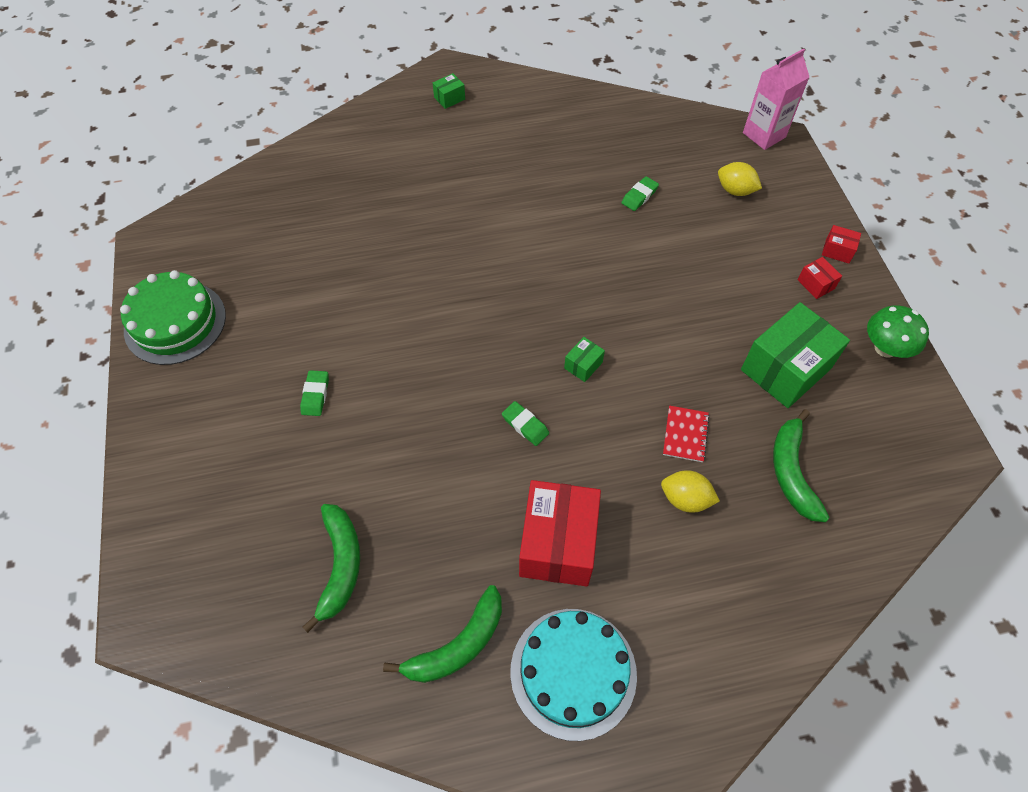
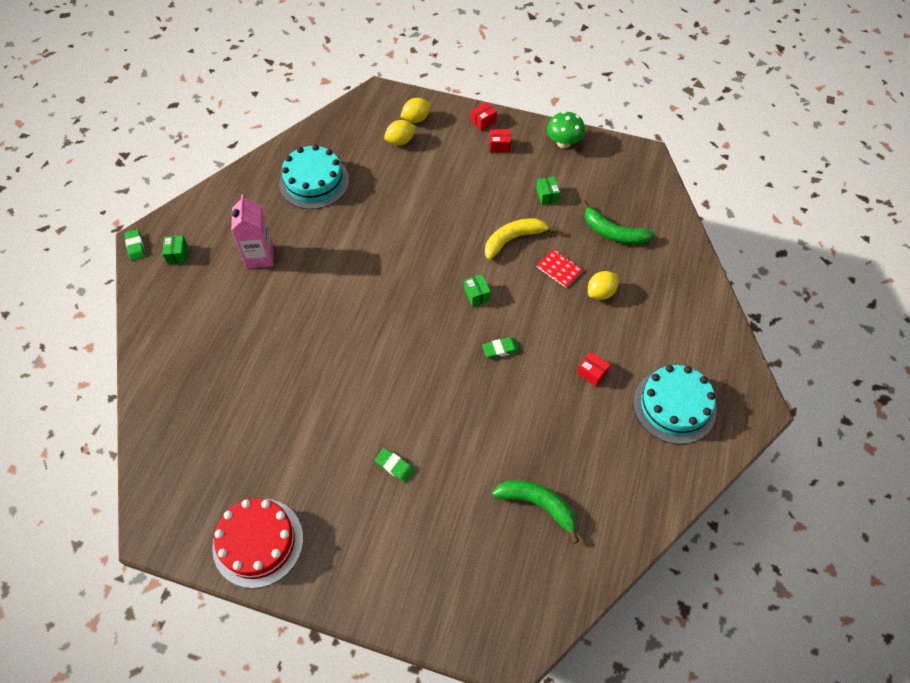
camera: 60 degrees left, 0 degrees up
(175, 322) = (258, 542): green cake -> red cake
(457, 645) = (627, 459): green banana -> none
(558, 543) = (592, 373): red box -> red box, size x0.43
(616, 149) = (314, 182): none -> turquoise cake
(639, 196) = (365, 192): green eraser -> green eraser (135, 246)
(690, 364) = (513, 239): none -> yellow banana
(764, 135) = (367, 100): pink carton -> pink carton (260, 256)
(779, 188) = (416, 119): none -> yellow lemon
(785, 369) = (547, 195): green box -> green box, size x0.43

